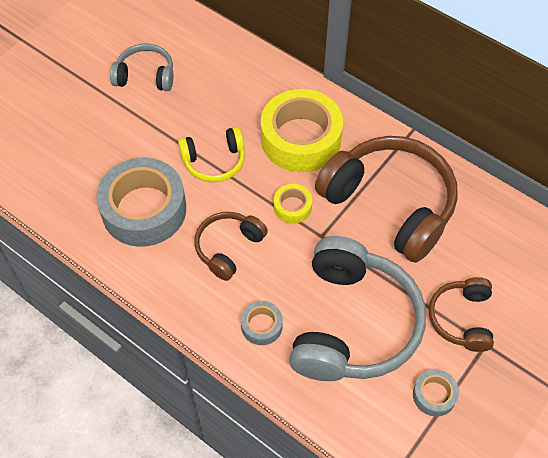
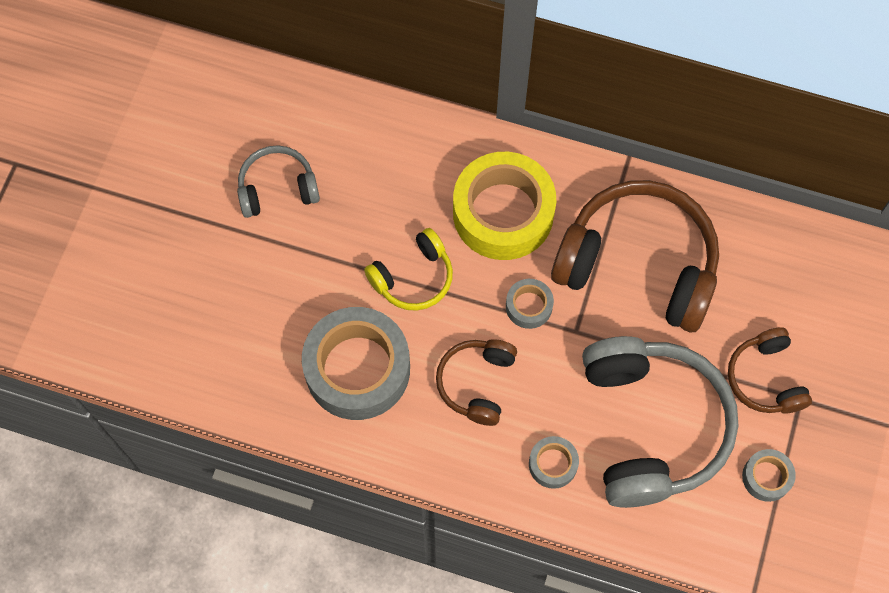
camera: 20 degrees left, 10 degrees up
(292, 207) = (529, 306): yellow tape -> grey tape

